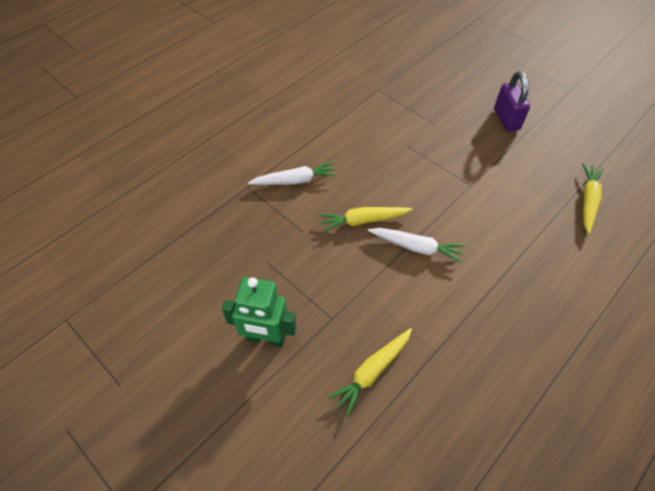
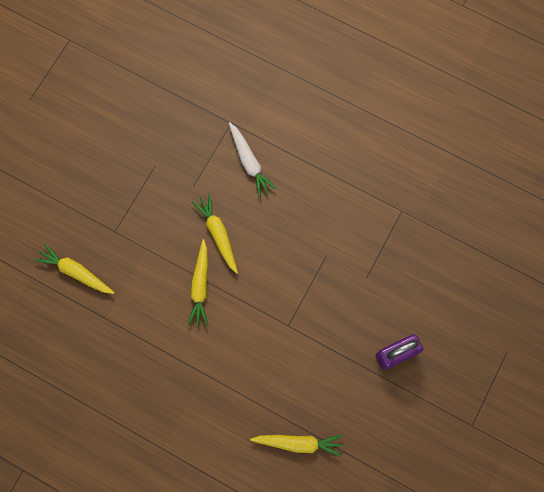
camera: 75 degrees right, 20 degrees up
(266, 338) = (86, 187): green robot -> none
(416, 247) = (200, 286): white carrot -> yellow carrot

